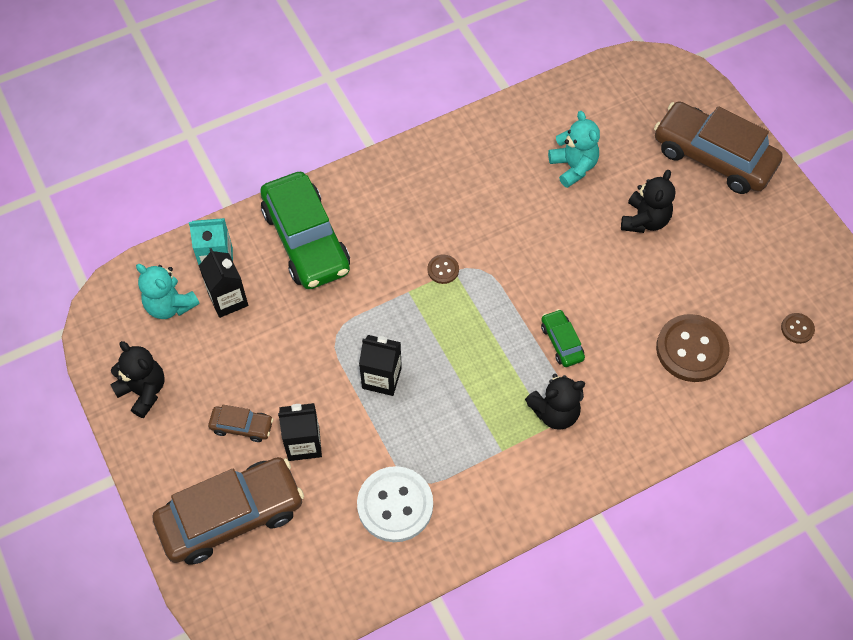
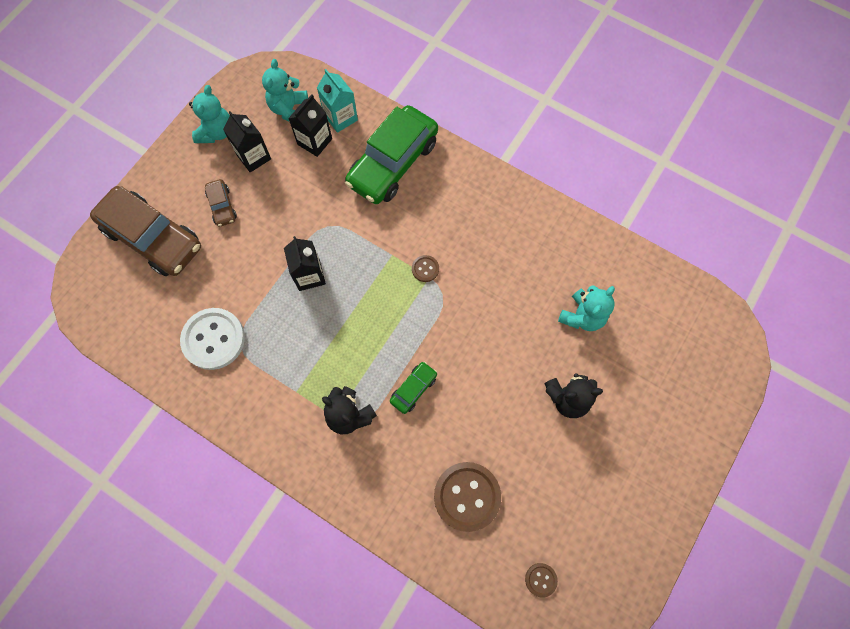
camera: 60 degrees right, 10 degrees up
(143, 391) = (216, 132): black teddy bear -> turquoise teddy bear
(303, 443) = (230, 252): black carton -> black carton (254, 157)
(713, 157) = (670, 425): brown car -> none

